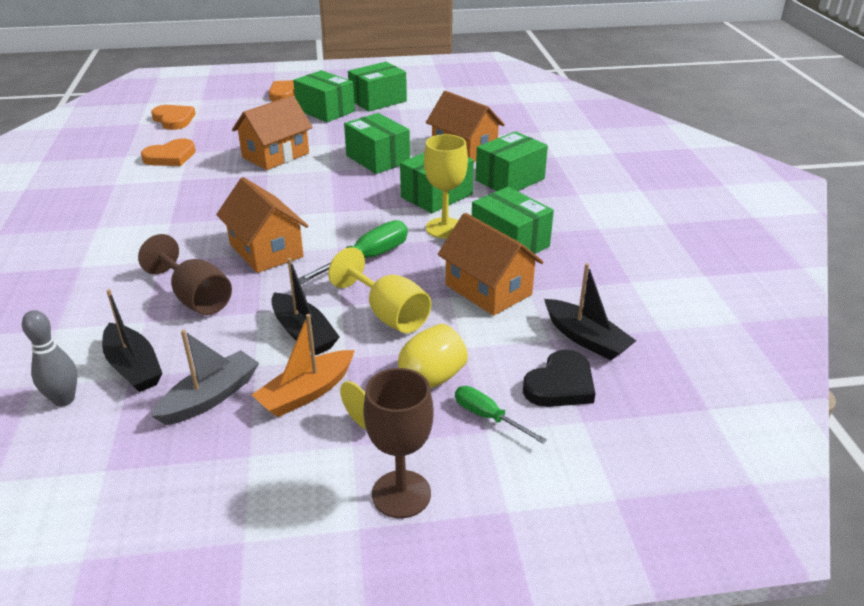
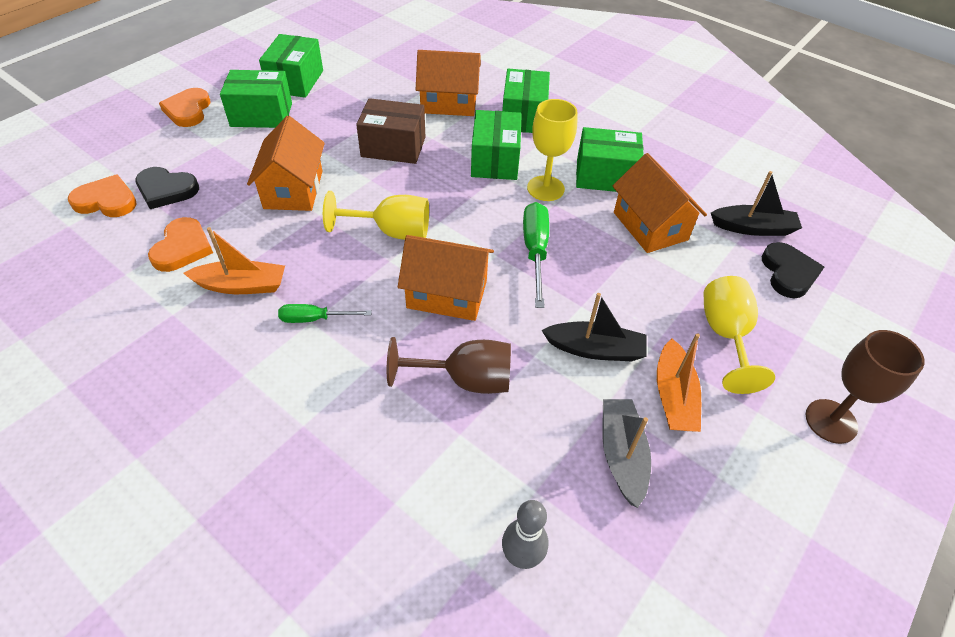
camera: 45 degrees left, 15 degrees up
(134, 367) = (525, 480): black boat -> none
(167, 187) = (242, 285): none -> orange boat
(209, 127) = (166, 190): none -> black heart
(378, 159) = (393, 147): green box -> brown box
(388, 314) = (623, 291): yellow goblet -> yellow goblet (391, 232)
(488, 289) = (650, 226): orange house -> orange house turned 60 degrees clockwise
(488, 417) = (790, 327): green screwdriver -> green screwdriver (315, 319)

